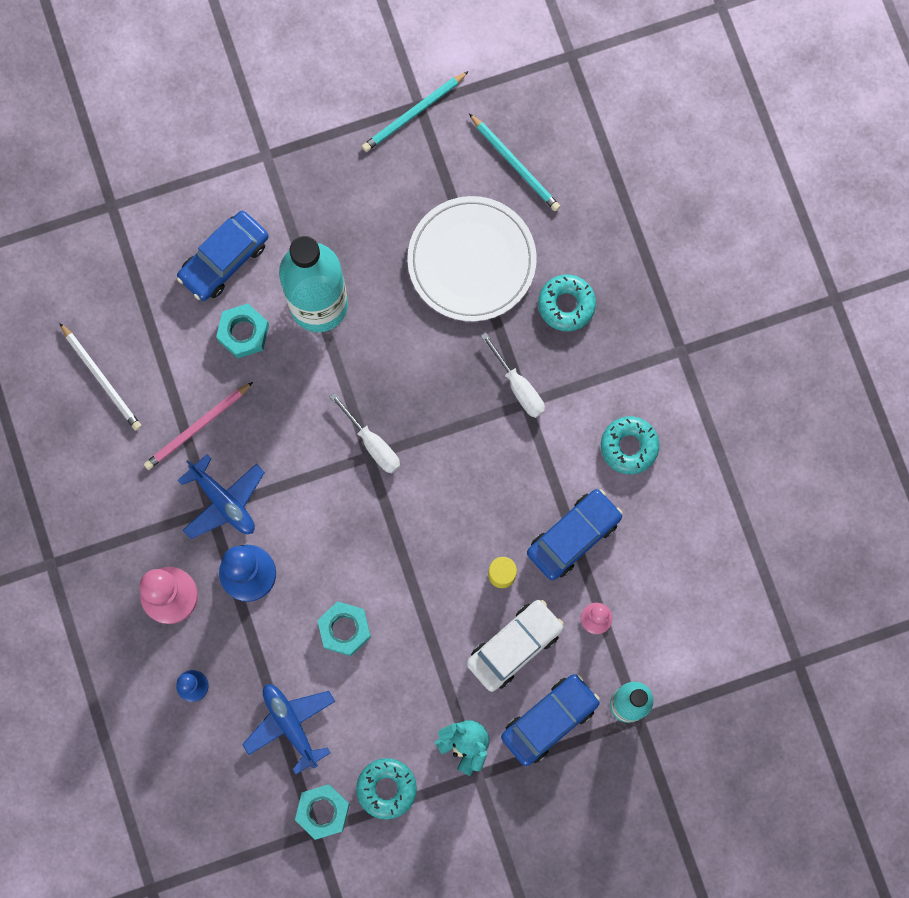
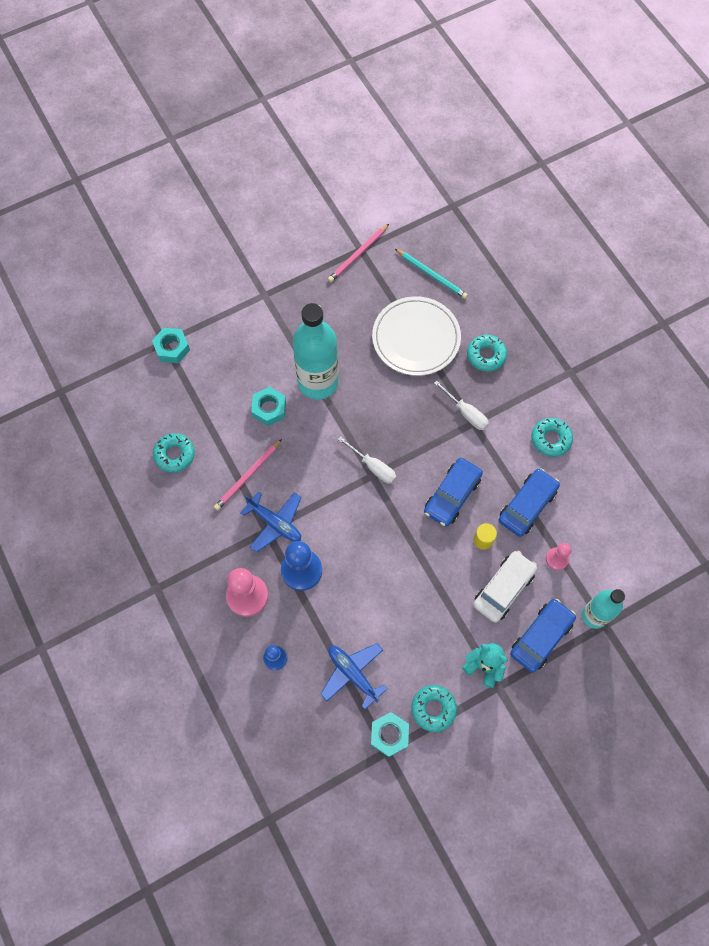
camera: 10 degrees left, 10 degrees down
(101, 379) = (174, 455): white pencil -> turquoise donut
(224, 259) = (247, 364): blue car -> blue car (452, 495)
(344, 629) = (379, 598): turquoise nut -> turquoise nut (172, 348)
(413, 113) = (358, 255): turquoise pencil -> pink pencil

